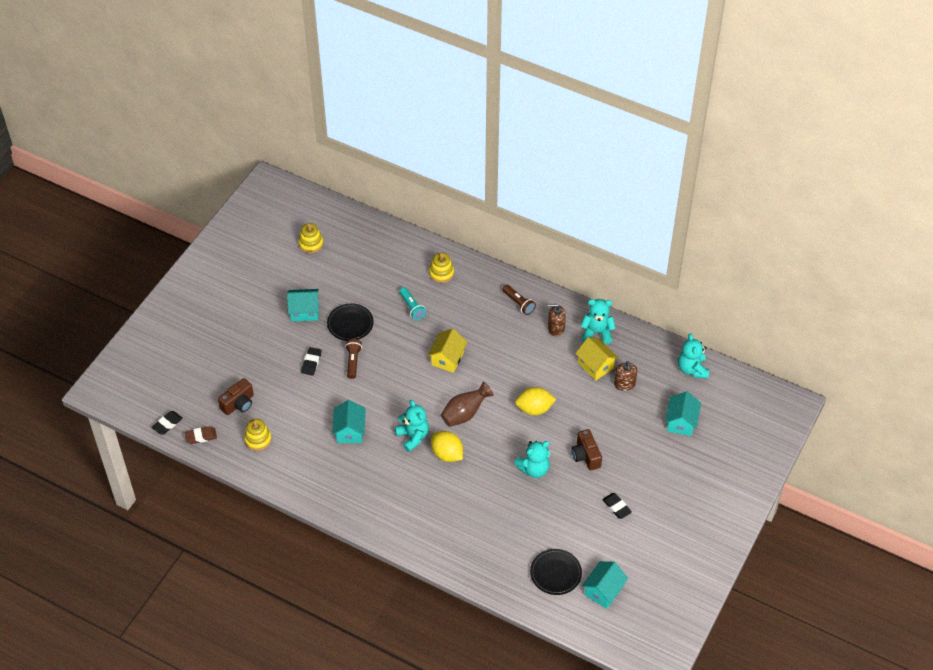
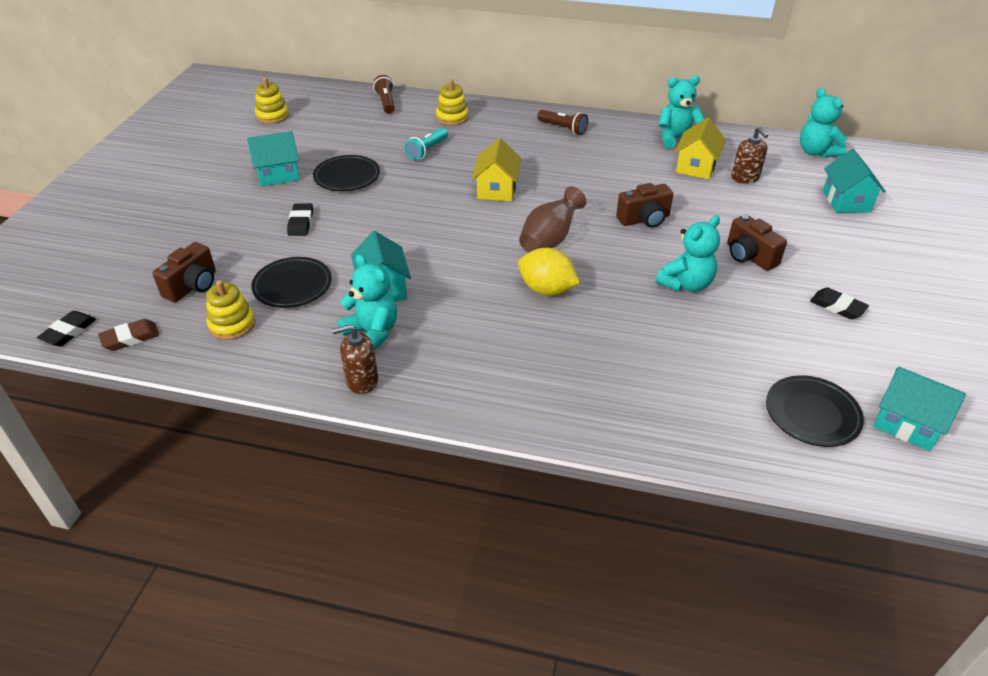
camera: 15 degrees left, 10 degrees down
(297, 417) = (292, 286): none -> black plate
(353, 361) = (363, 212): brown flashlight -> brown flashlight (386, 102)
(412, 308) = (427, 151): turquoise flashlight -> turquoise flashlight turned 75 degrees clockwise
(413, 437) = (485, 278): turquoise teddy bear -> turquoise teddy bear (372, 333)
(534, 409) = (644, 219): yellow lemon -> brown camera
(556, 328) = (623, 142): brown soap dispenser -> brown soap dispenser (362, 381)
(595, 365) = (696, 167): yellow house -> yellow house turned 75 degrees clockwise
(603, 591) = (907, 424): turquoise house -> turquoise house turned 75 degrees counterclockwise

